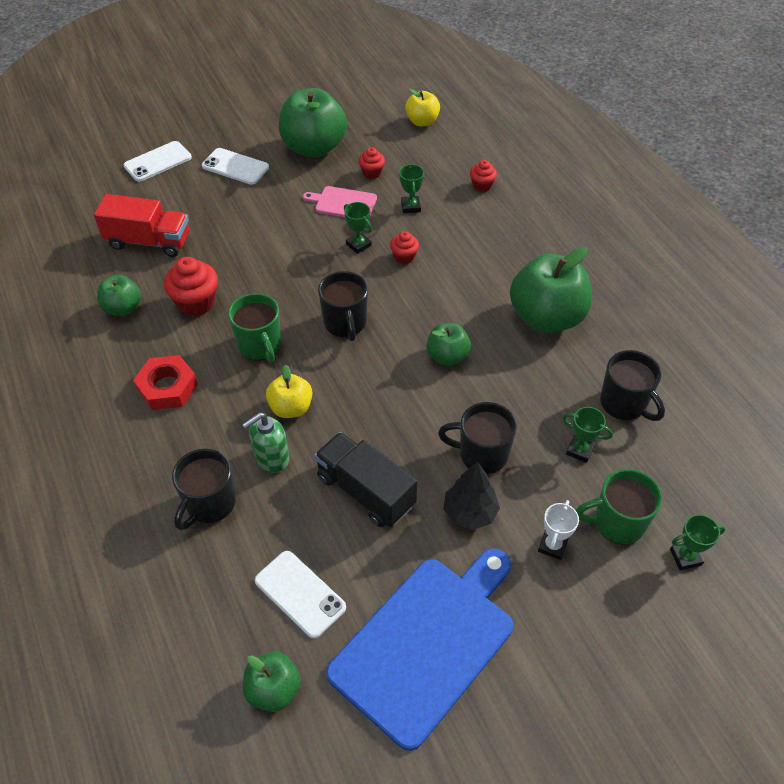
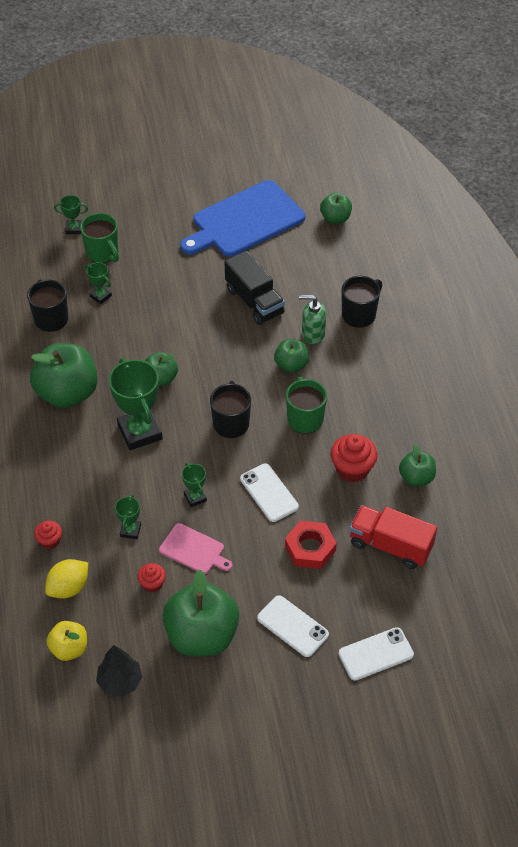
camera: 165 degrees left, 0 degrees up
(167, 387) = (382, 399): red nut -> red nut (310, 548)
(271, 458) = (313, 334): green soap dispenser -> green soap dispenser turned 150 degrees counterclockwise
(291, 408) = (291, 365): yellow apple -> green apple
(300, 594) = (311, 256): white phone -> white phone (269, 493)
(404, 257) = (159, 475): red cupcake -> none
(444, 293) = (140, 432): none -> green trophy
(445, 157) = (69, 588): none -> yellow lemon
(470, 512) = (191, 276): black tree -> black tree (120, 681)
(481, 454) = (168, 307): black mug -> none
(552, 546) = (149, 249): white trophy -> none
(617, 522) = (103, 253): green mug -> green mug turned 45 degrees clockwise

